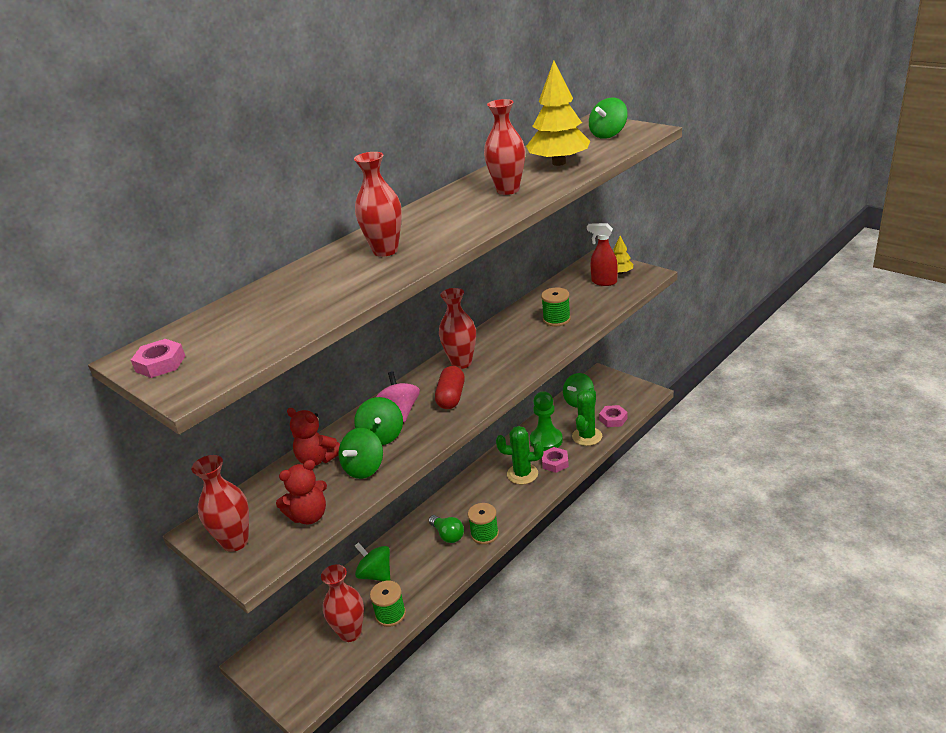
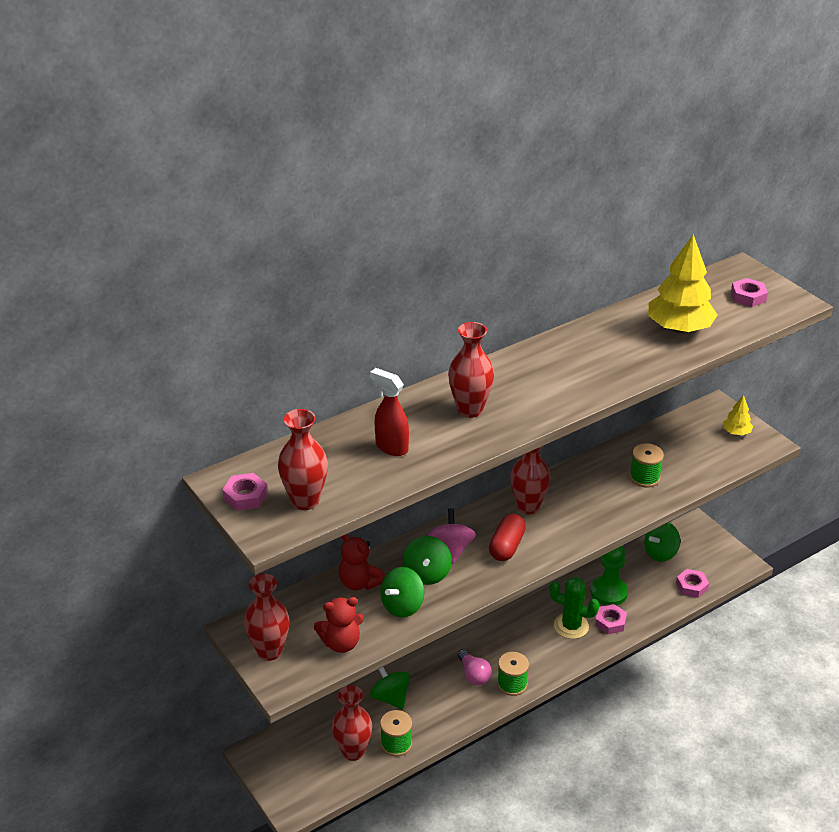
camera: 10 degrees right, 5 degrees up
(448, 535) = (473, 674): green light bulb -> pink light bulb
(508, 190) = (613, 356): red vase -> red vase (305, 501)
(587, 436) = (655, 600): green cactus -> none
(603, 282) = (713, 440): red spray bottle -> red spray bottle (391, 447)
(608, 135) = (748, 296): green spinning top -> pink nut

